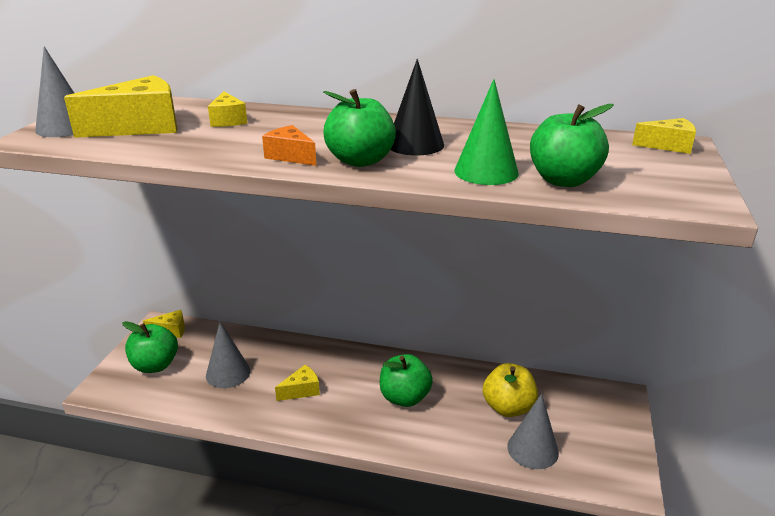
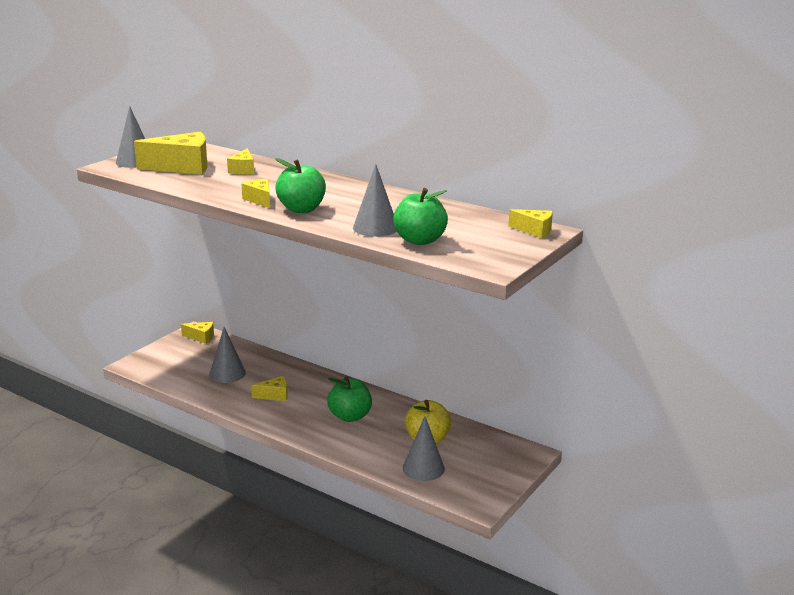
camera: 20 degrees right, 5 degrees down
(155, 365) = (177, 358): green apple -> none
(290, 156) = (260, 200): orange cheese -> yellow cheese
(415, 144) = (351, 204): black cone -> none
(486, 172) = (375, 228): green cone -> grey cone

